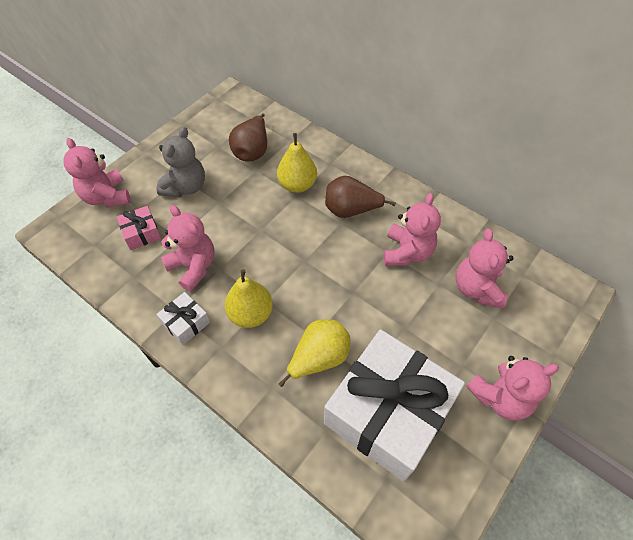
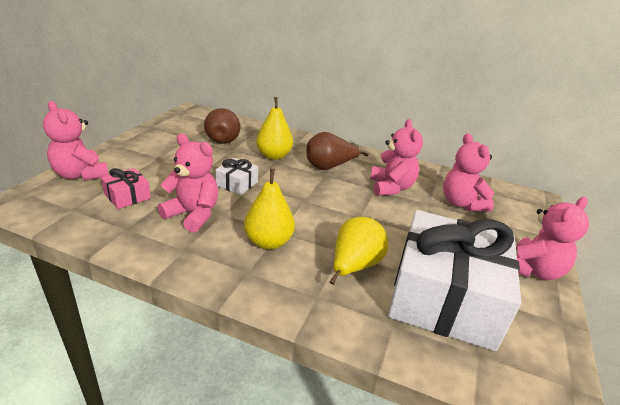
camera: 20 degrees left, 25 degrees down
(185, 187) = (166, 163): grey teddy bear -> none
(186, 323) = (199, 257): white gift -> white gift (237, 184)

